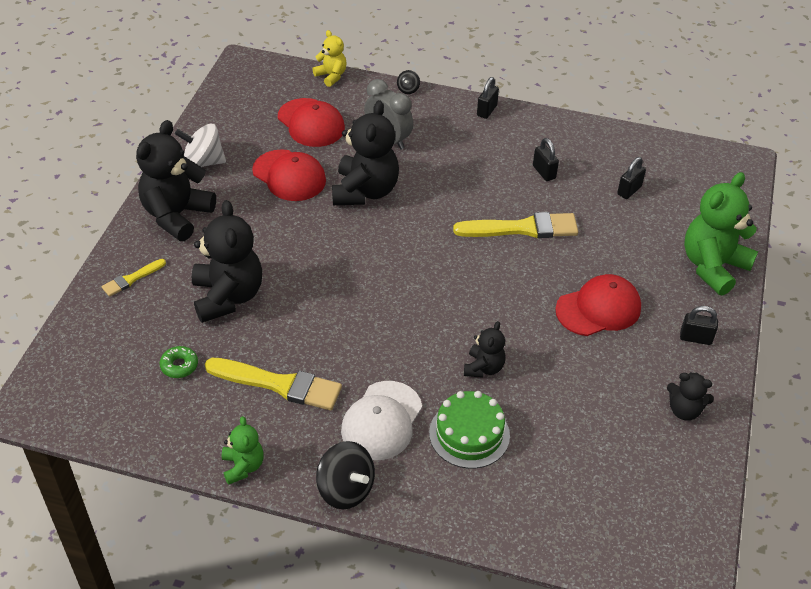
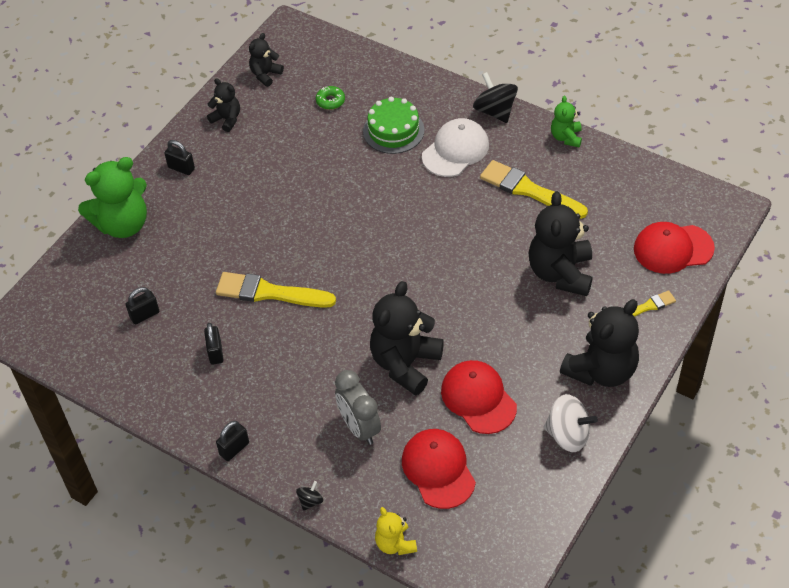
camera: 160 degrees left, 5 degrees up
(179, 366) = (608, 219): green donut -> green donut (330, 101)
(483, 368) = (362, 175): black teddy bear -> black teddy bear (265, 75)
(598, 309) = (244, 205): red cap -> red cap (673, 249)

